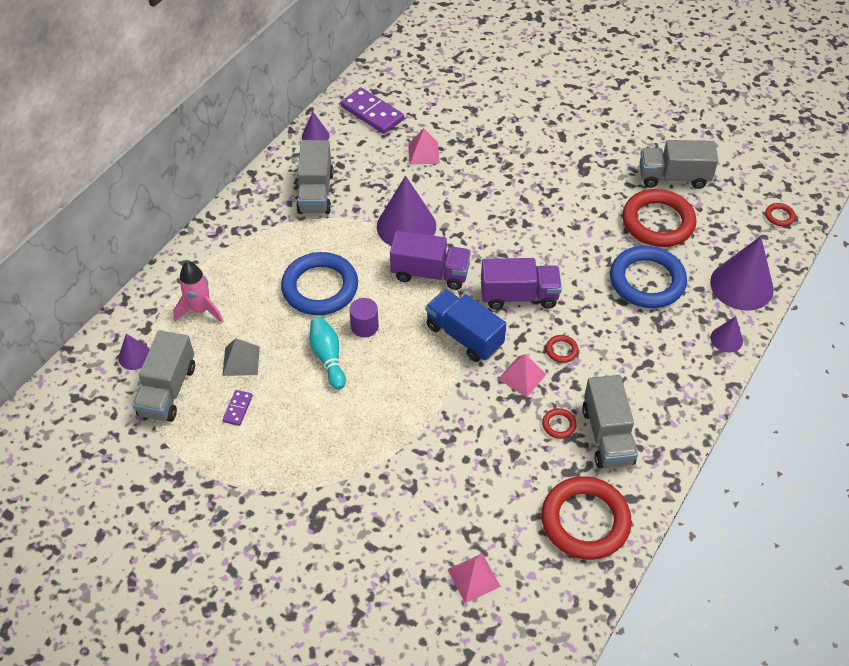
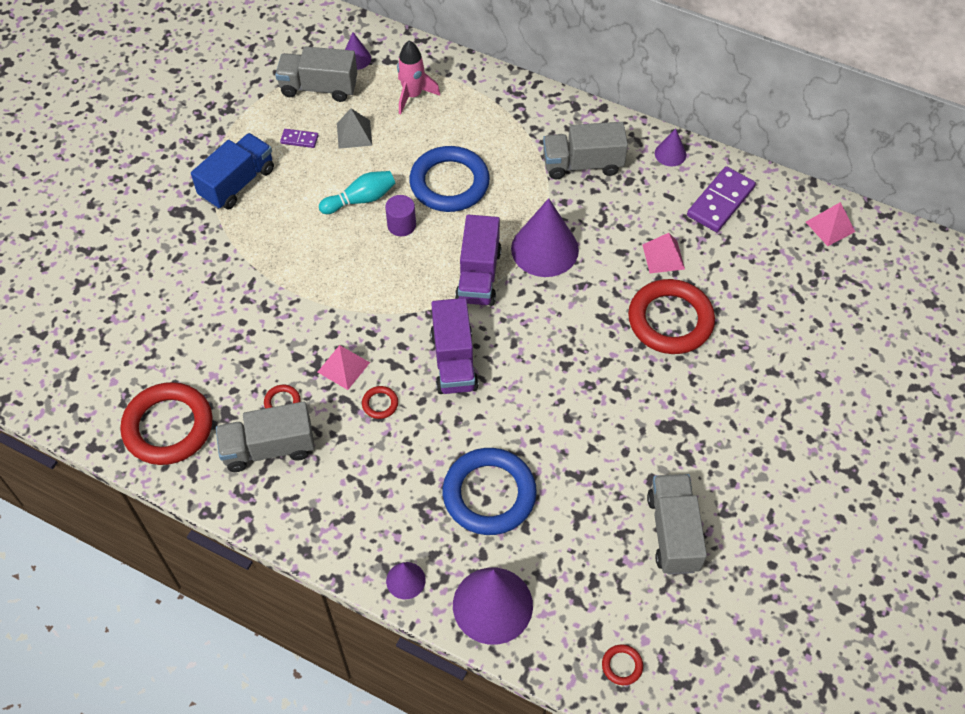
camera: 85 degrees right, 5 degrees up
(464, 336) = (394, 312): blue truck -> blue truck (237, 183)
(473, 577) = (114, 334): pink pyramid -> pink pyramid (830, 226)
(658, 222) = (588, 510): red ring -> red ring (670, 320)

